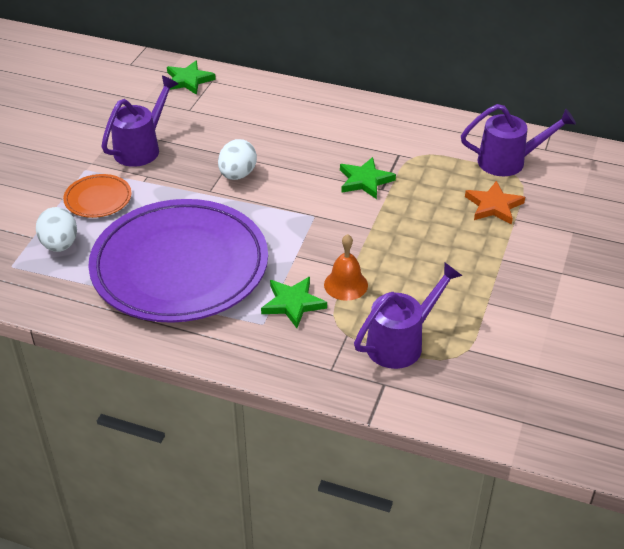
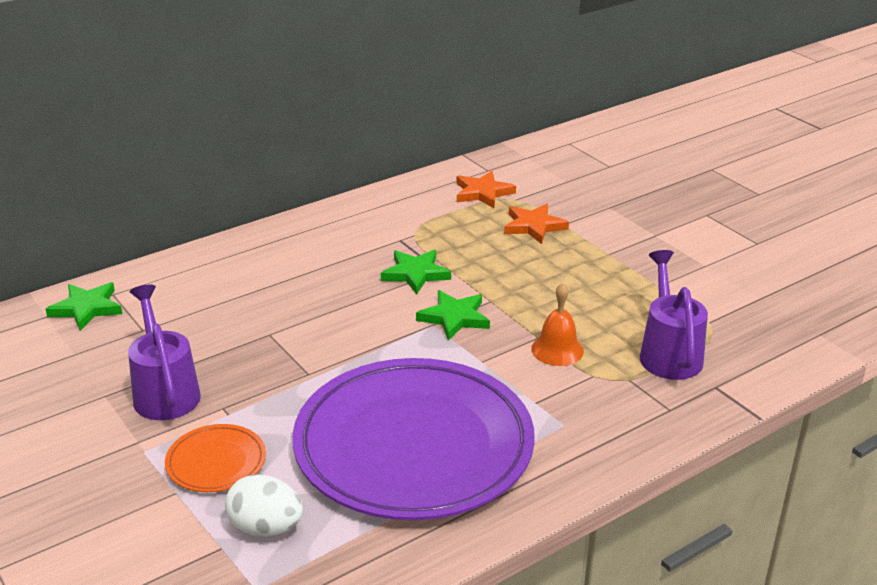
camera: 55 degrees left, 10 degrees down
(237, 175) = (305, 344): white egg -> none
(293, 303) = (552, 393): green star -> green star (454, 318)
(509, 161) = (483, 193): purple watering can -> orange star

